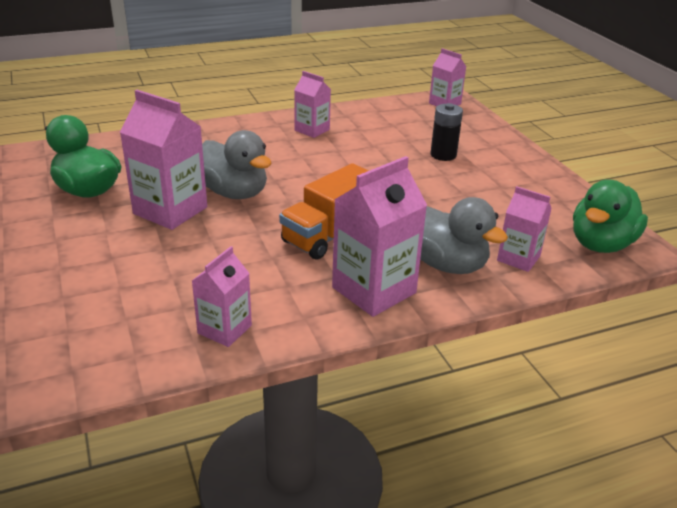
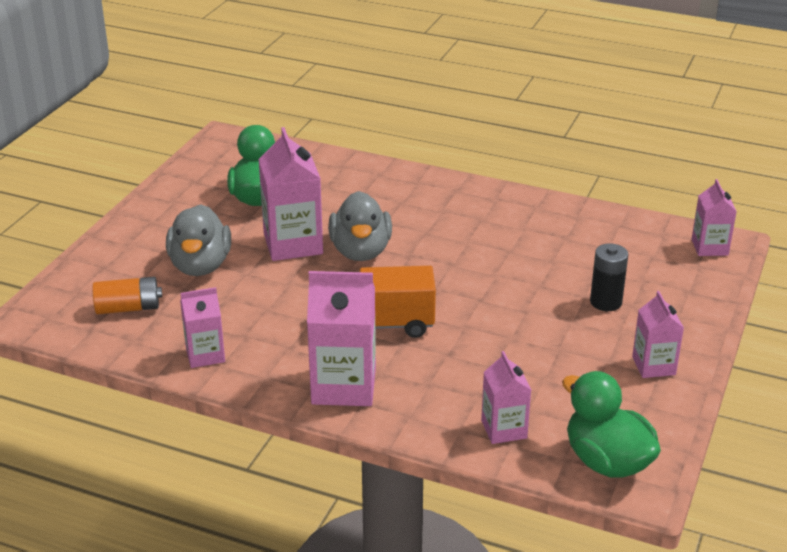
camera: 45 degrees right, 0 degrees up
(86, 330) = (128, 308): none -> orange battery
(312, 130) = (518, 219): pink carton -> pink carton (653, 366)
(446, 264) = (433, 399): grey duck -> grey duck (200, 266)
(601, 244) = (607, 462): green duck -> green duck turned 60 degrees clockwise

